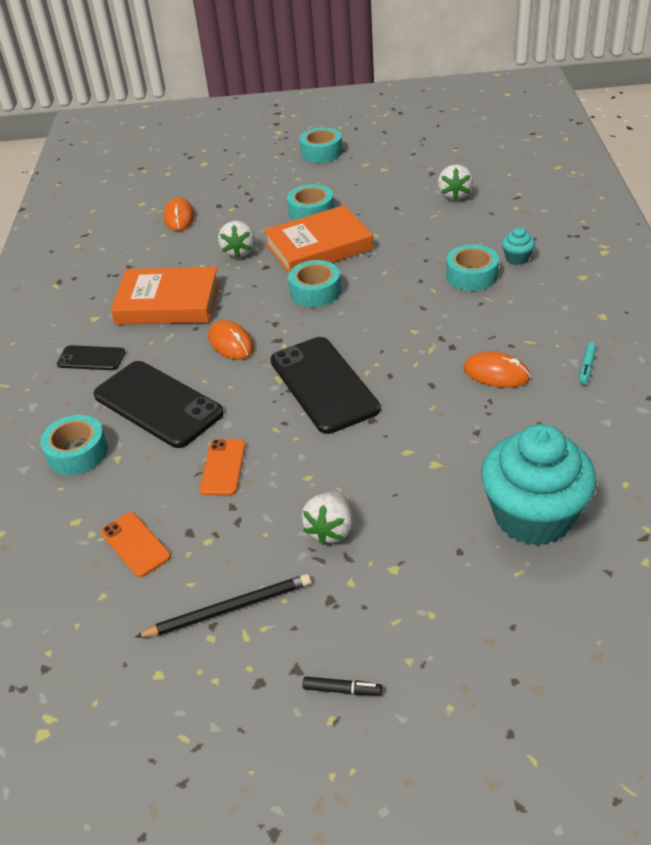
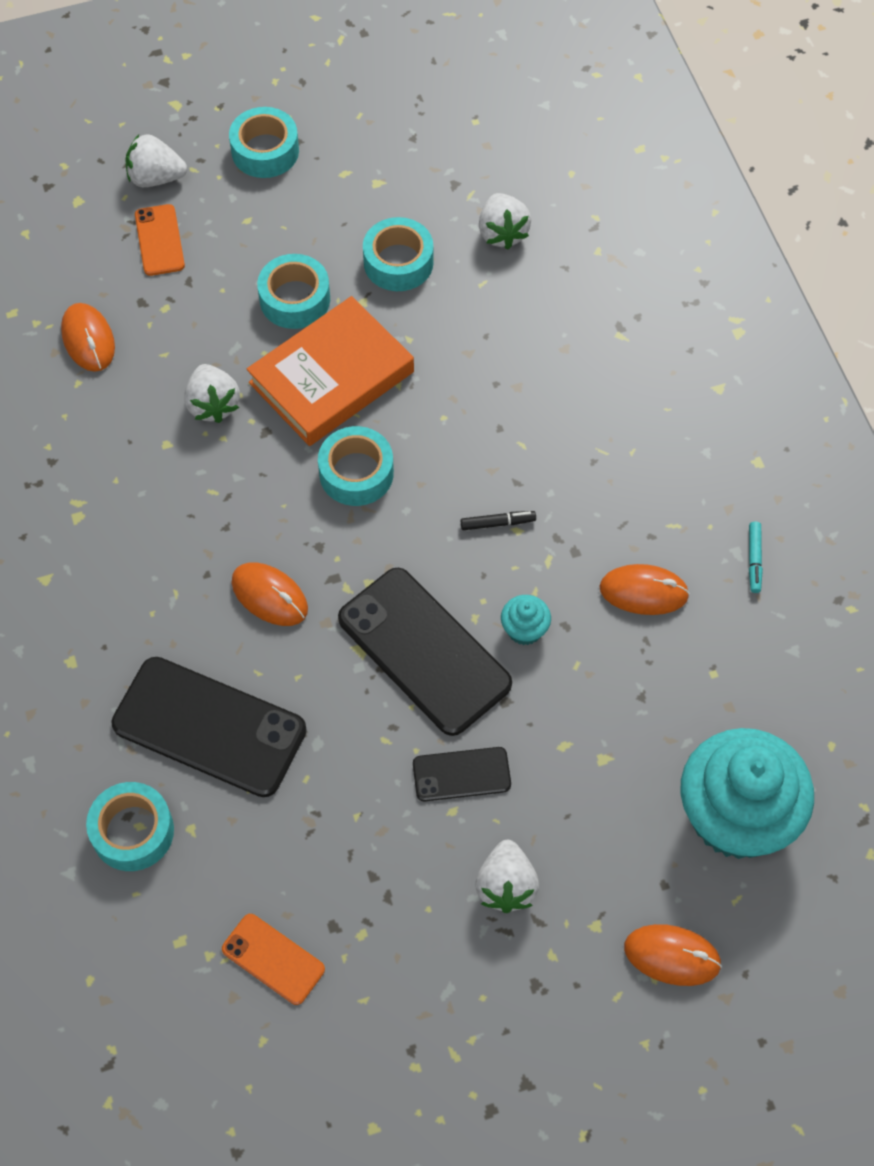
camera: 20 degrees left, 20 degrees up
(91, 358) = (76, 660): black phone -> black phone (461, 774)
(168, 303) = (146, 530): orange book -> none
(223, 467) = (339, 817): orange phone -> orange phone (159, 240)
(229, 609) = (423, 1024): black pencil -> none
(253, 158) = (156, 178): none -> white strawberry
(342, 690) = (584, 1097): black marker -> black marker (498, 523)
(451, 601) = (672, 956): none -> orange mouse
(471, 275) = (568, 408): turquoise tape -> turquoise tape (398, 262)
(517, 258) = (623, 363): turquoise cupcake -> turquoise cupcake (524, 629)

